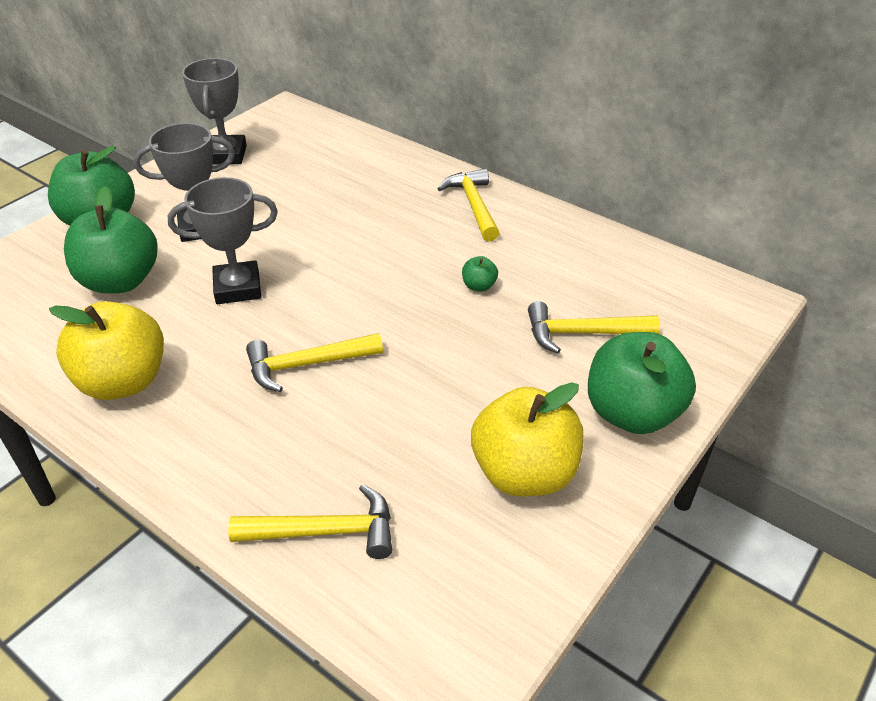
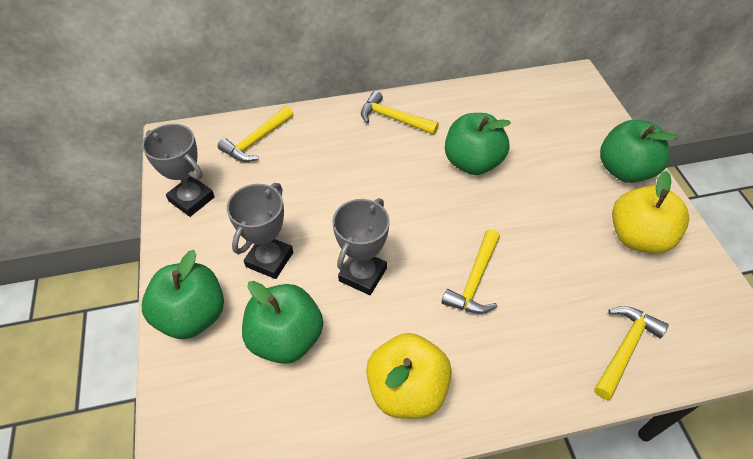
camera: 50 degrees left, 10 degrees up
(479, 286) = (472, 163): green apple -> green apple, size x2.42
(582, 333) = (550, 149): yellow hammer -> yellow hammer (257, 141)

